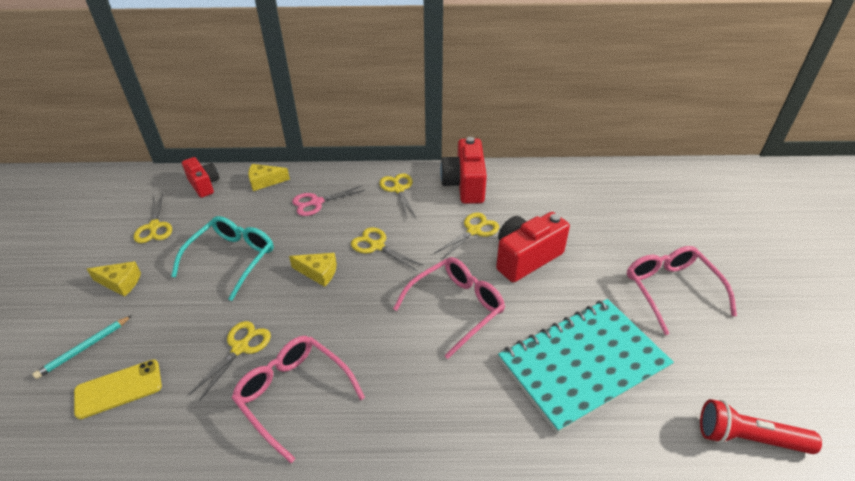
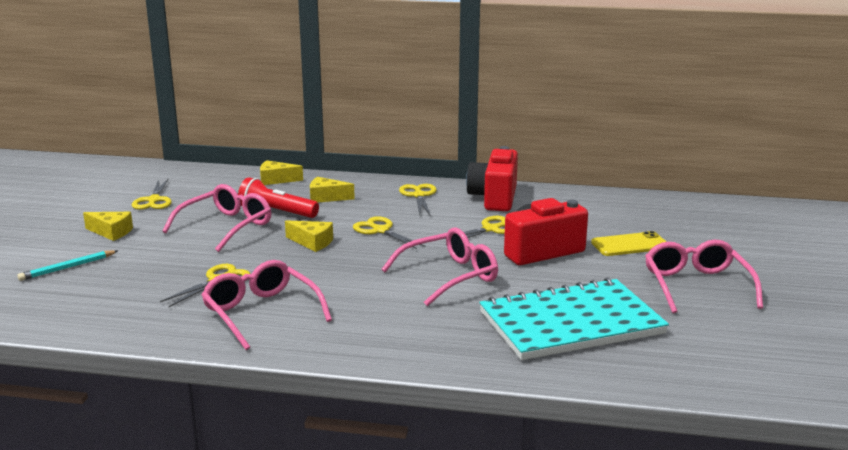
camera: 10 degrees right, 20 degrees down
(118, 388) = (94, 294): yellow phone -> yellow phone (630, 245)
(204, 185) = (212, 177): red camera -> none
(232, 259) = (226, 226): turquoise glasses -> pink glasses
(316, 202) = (326, 197): pink scissors -> yellow cheese
(748, 438) = (730, 385): red flashlight -> red flashlight (276, 212)

